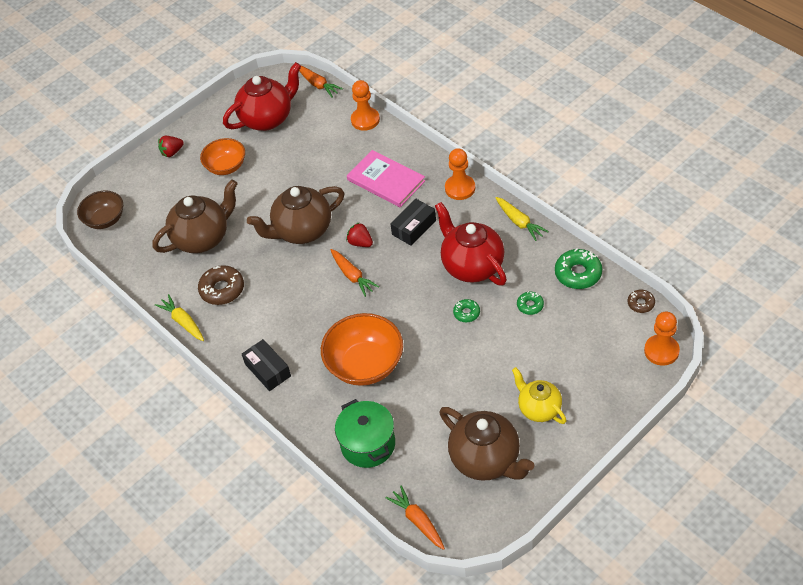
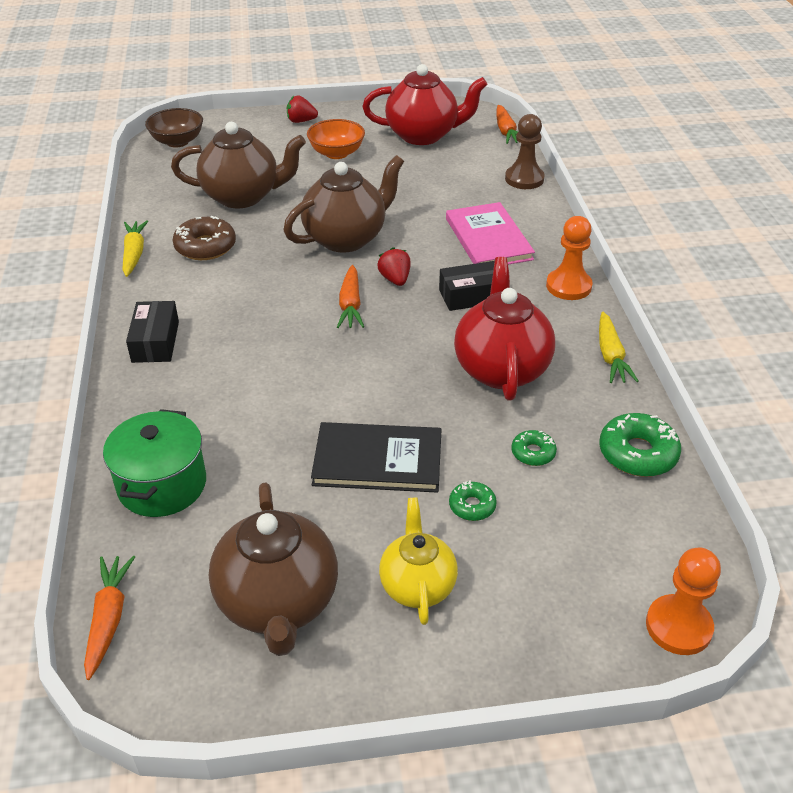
camera: 30 degrees right, 10 degrees down
(302, 231) = (346, 238): brown teapot -> brown teapot turned 135 degrees clockwise
(365, 120) = (524, 179): orange pawn -> brown pawn
(365, 365) = (261, 398): orange bowl -> none
(460, 359) = (378, 460): none -> black book
(466, 313) = (441, 414): green donut -> green donut (472, 506)
(641, 303) = (700, 543): brown donut -> none

